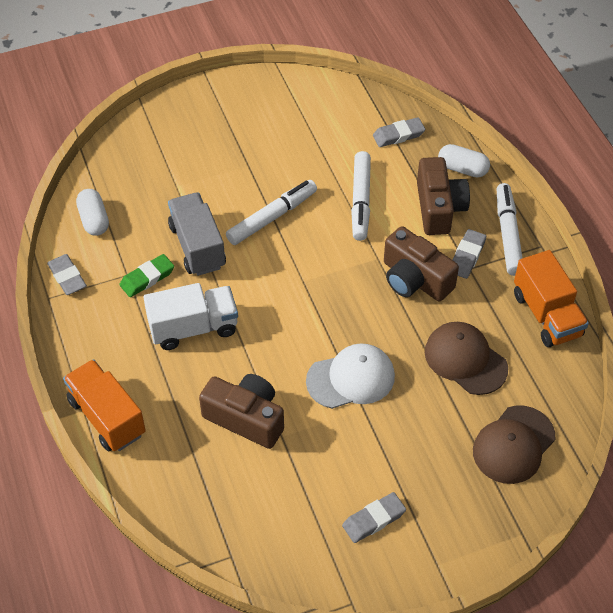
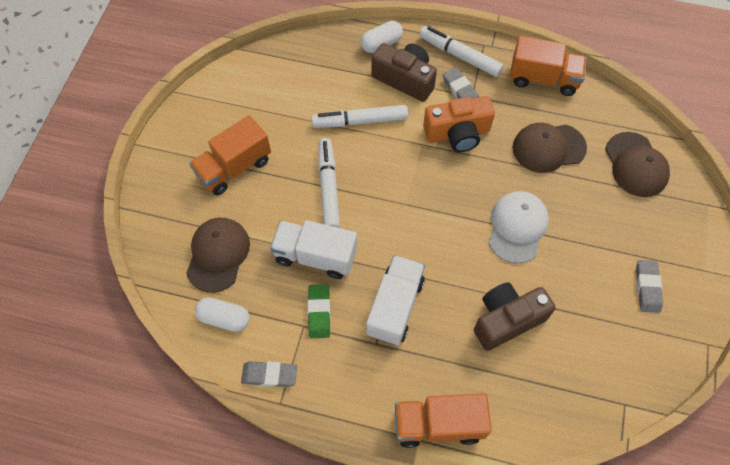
camera: 55 degrees left, 10 degrees up
(147, 182) = (218, 255): none -> brown cap
(197, 246) = (315, 256): grey truck -> white truck
(236, 144) = (234, 168): none -> orange truck
(361, 201) = (360, 121): white marker -> white marker turned 135 degrees clockwise
(398, 135) = (317, 60): grey eraser -> none
(415, 279) = (457, 133): brown camera -> orange camera

